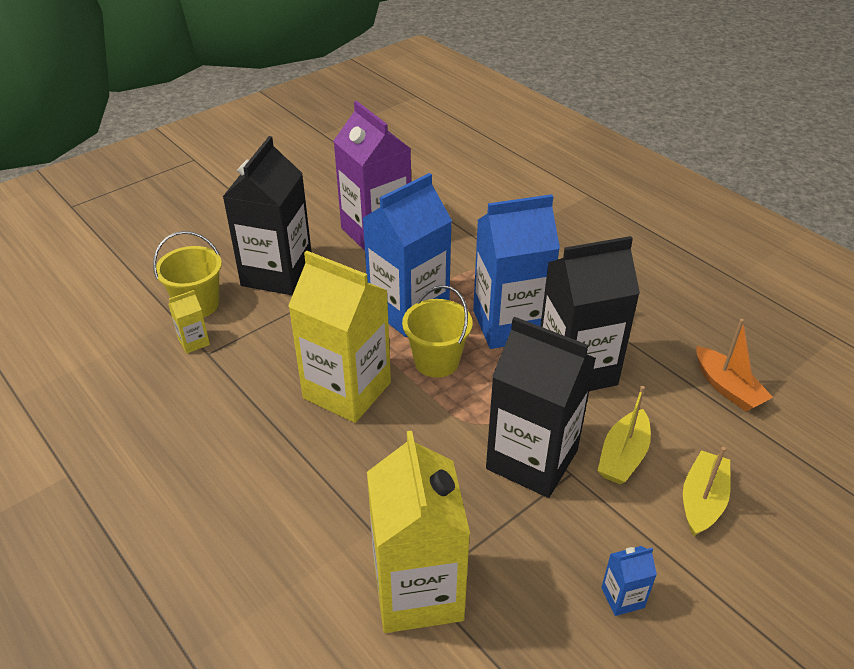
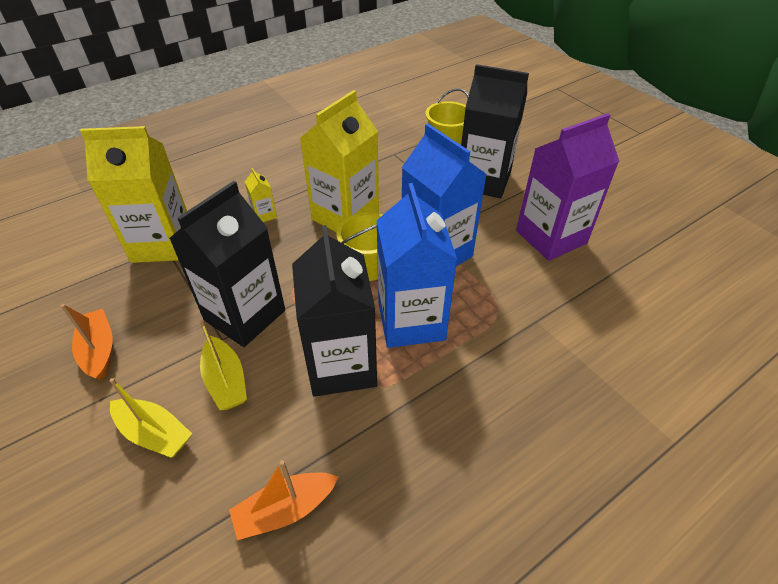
camera: 95 degrees right, 5 degrees up
(194, 342) = (406, 147): yellow carton -> yellow carton (264, 215)
(622, 597) = (99, 350): blue carton -> orange boat
(623, 456) = (226, 381): yellow boat -> yellow boat turned 150 degrees counterclockwise

